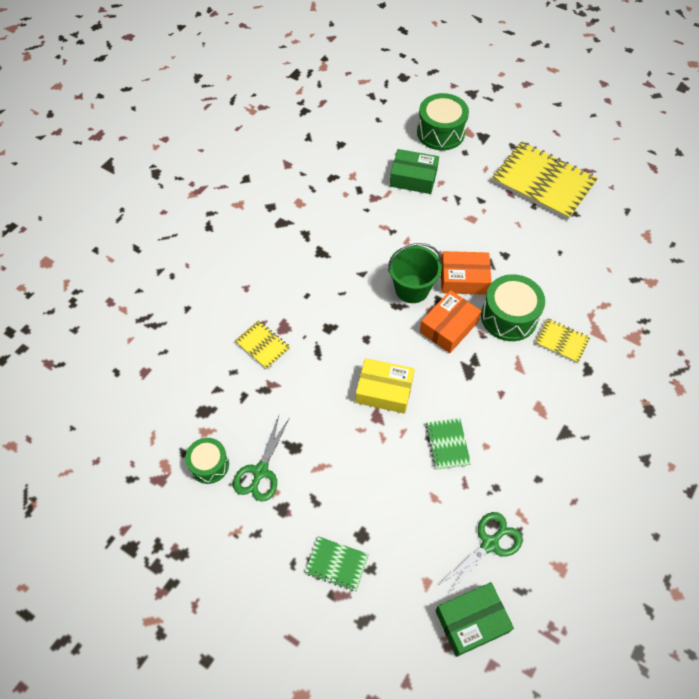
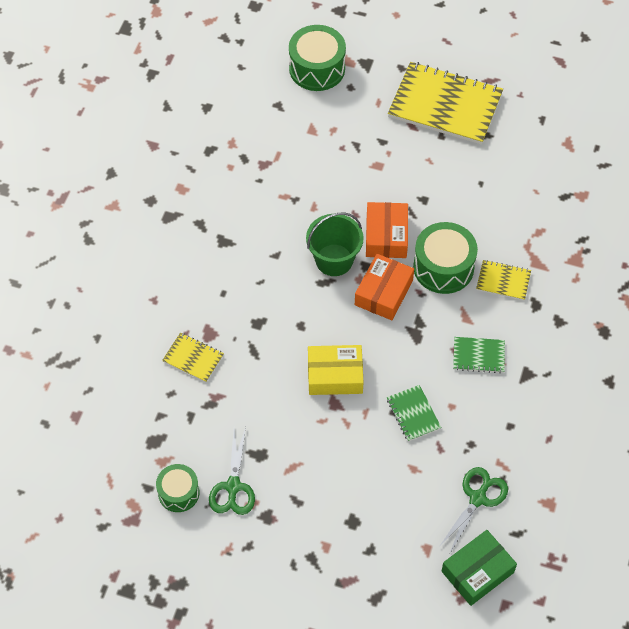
camera: 15 degrees left, 0 degrees up
(337, 564) = (336, 554): green notebook -> green notebook (478, 356)
(413, 178) = (301, 131): green box -> none
(464, 278) = (386, 236): orange box -> orange box turned 75 degrees counterclockwise

